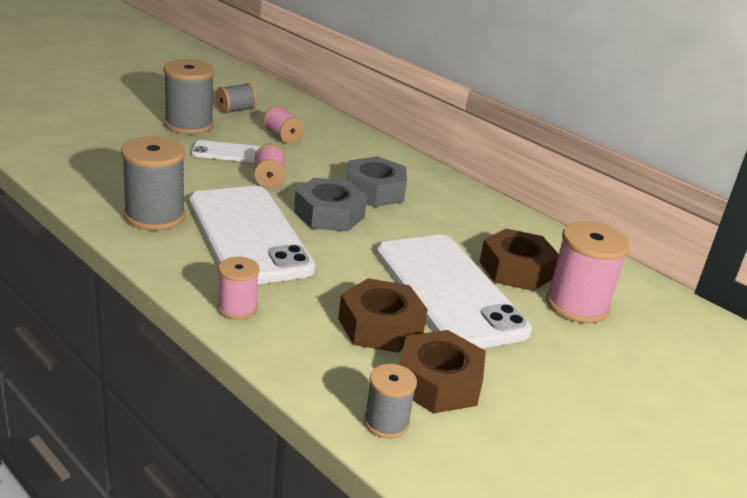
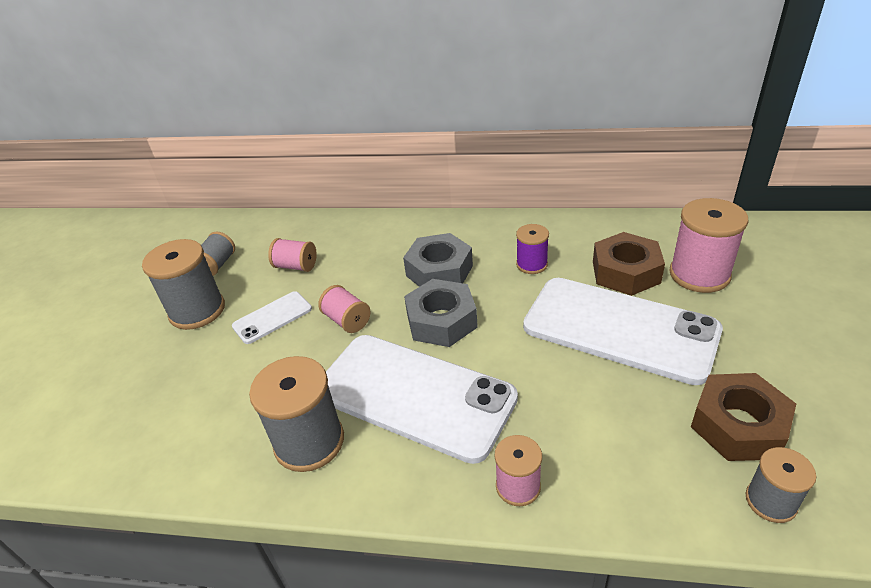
camera: 30 degrees left, 10 degrees up
(380, 326) = (631, 405): brown nut -> none
(449, 225) = (531, 264): none -> purple spool

